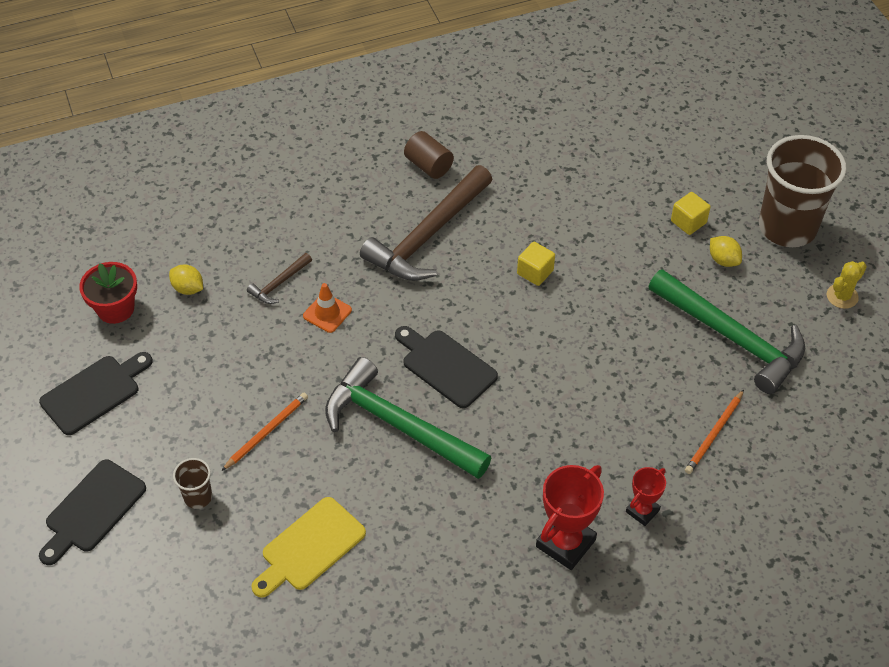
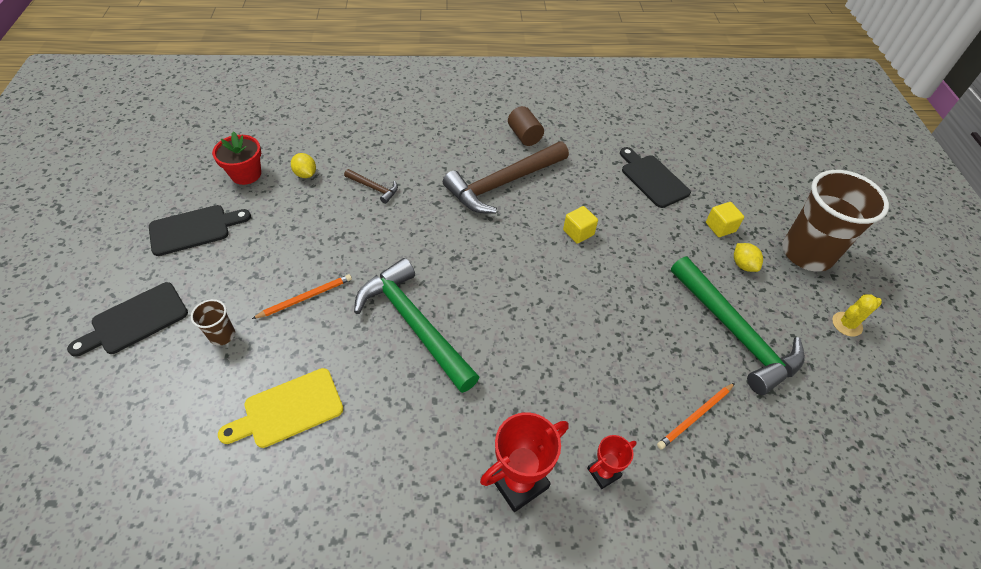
camera: 15 degrees right, 0 degrees up
(279, 283) = (374, 188): brown hammer -> brown hammer turned 120 degrees counterclockwise
(327, 313) = (399, 219): orange traffic cone -> none
(446, 366) = (475, 286): black cutting board -> black cutting board (652, 179)

